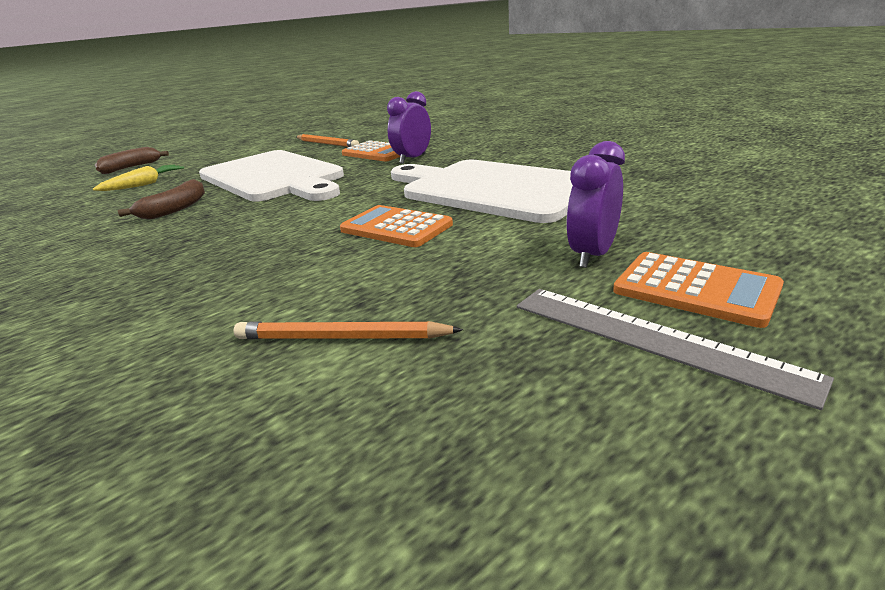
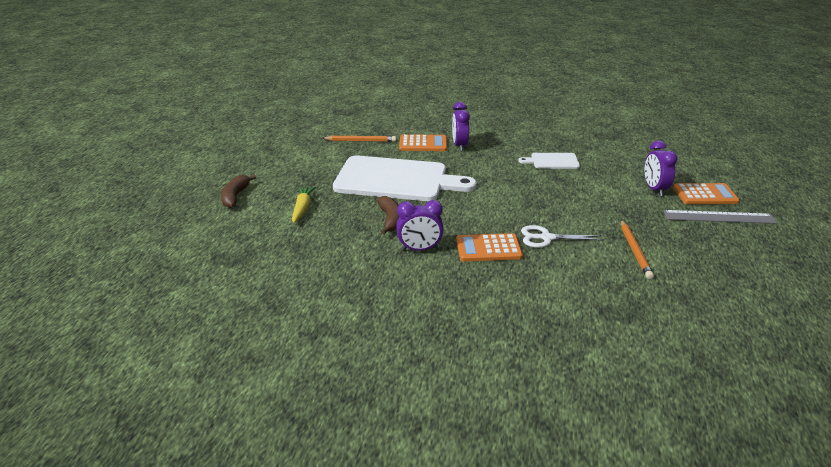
camera: 40 degrees left, 5 degrees up
(121, 242) = (419, 249): none -> purple clock
(266, 273) = (546, 238): none -> white scissors
(341, 338) = (635, 251): orange pencil -> orange pencil turned 60 degrees counterclockwise
(396, 227) = (552, 197): orange calculator -> orange calculator (488, 248)
(493, 189) = (552, 161): white cutting board -> white cutting board, size x0.45

